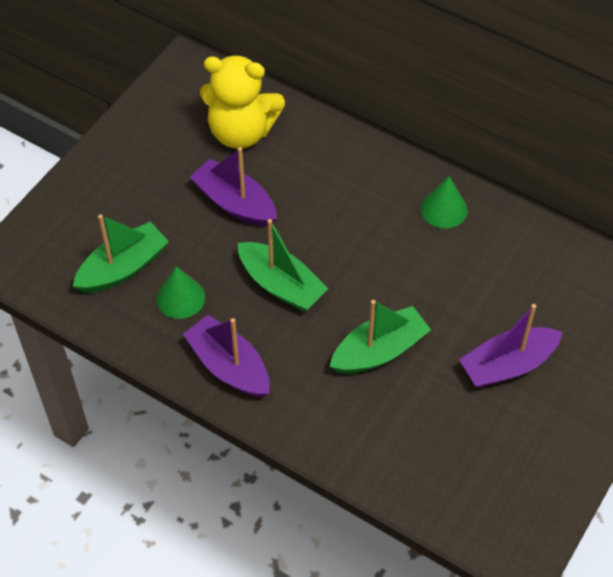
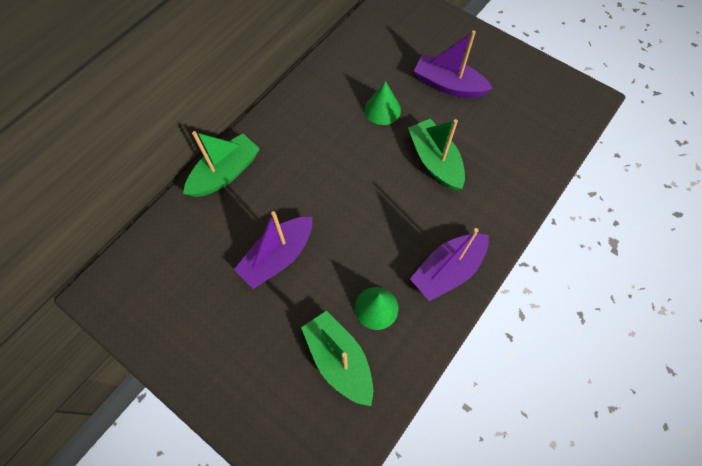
camera: 85 degrees left, 10 degrees up
(241, 132) = (196, 247): yellow teddy bear -> none
(281, 285) = (369, 225): green boat -> green boat (225, 173)
(444, 209) = (308, 105): green cone -> green cone (382, 110)
(507, 365) = (448, 85): purple boat -> purple boat turned 135 degrees clockwise

